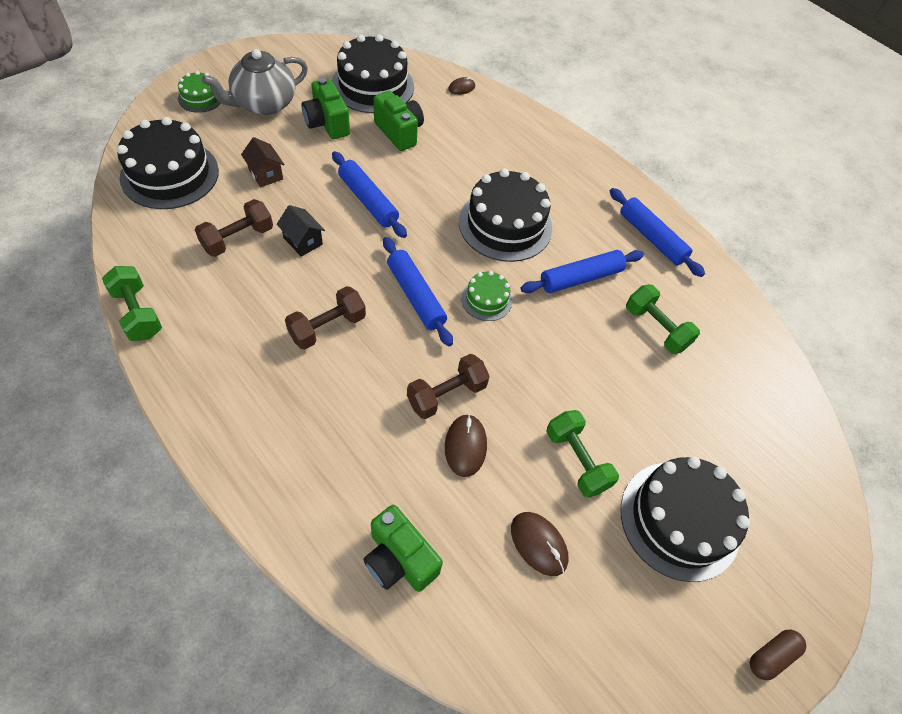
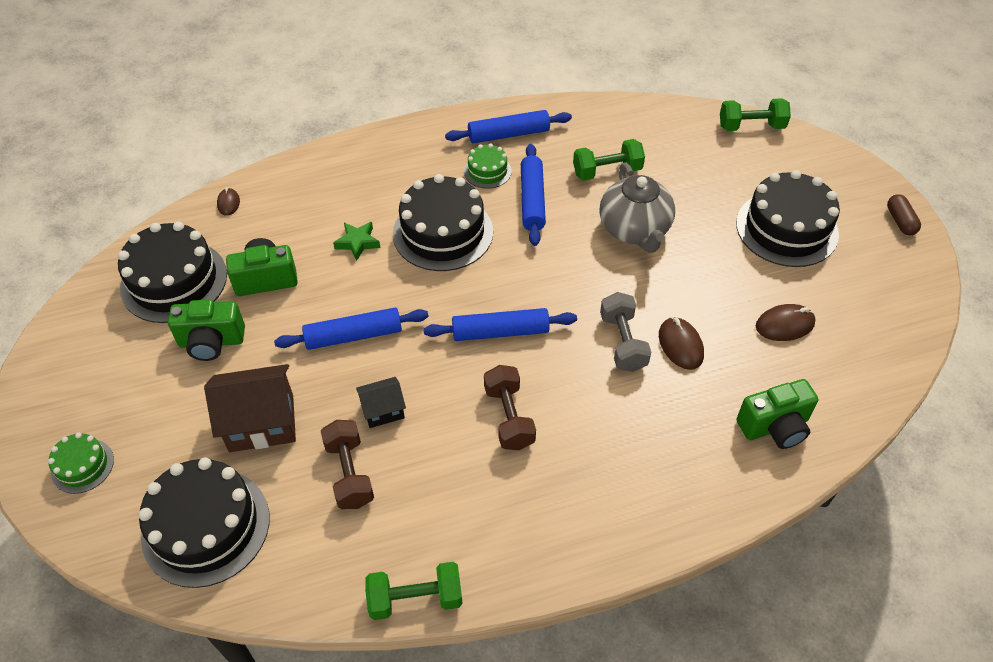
camera: 60 degrees left, 5 degrees down
(264, 104) = (138, 398): grey teapot -> grey teapot (635, 229)
(266, 174) = (261, 423): brown house -> brown house, size x1.80
(446, 395) = (623, 342): brown dumbbell -> grey dumbbell
(463, 173) = (357, 243): none -> green star
(465, 446) = (680, 345): brown mouse -> brown mouse turned 45 degrees clockwise
(486, 299) = (528, 277): green cake -> green cake (487, 171)
(576, 460) = (717, 273): green dumbbell -> green dumbbell (751, 126)

